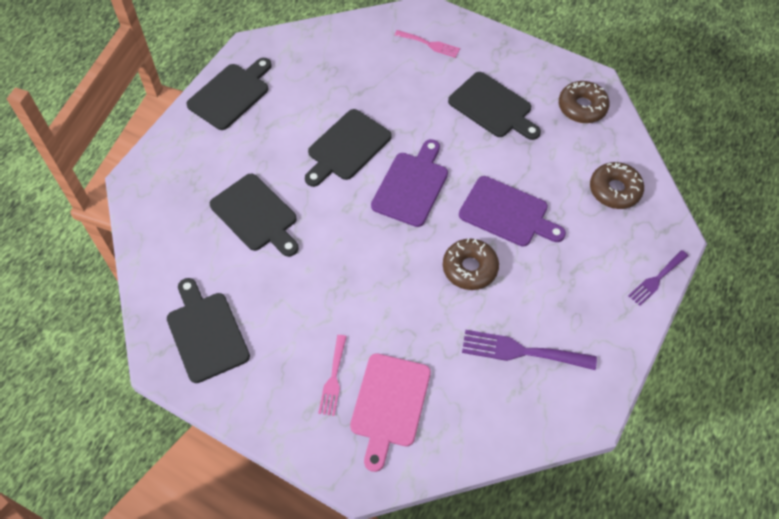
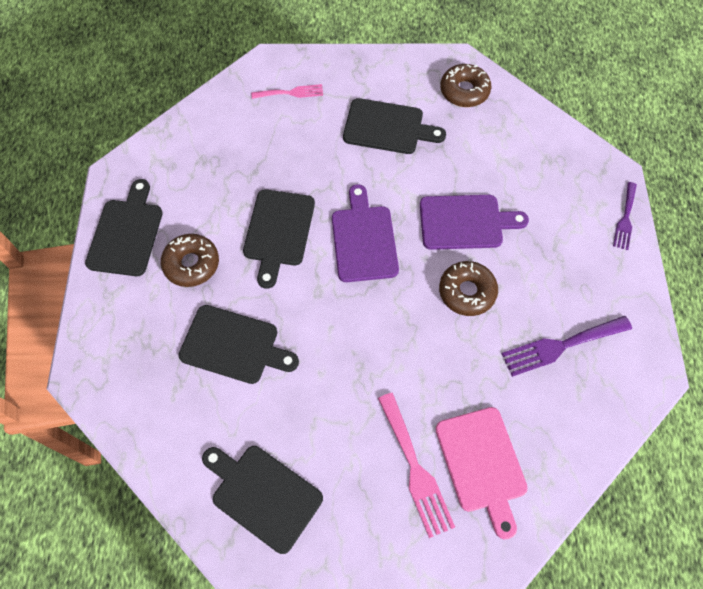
camera: 30 degrees left, 5 degrees up
(333, 378) = (415, 469): pink fork -> pink fork, size x1.58
(614, 190) = (540, 155): brown donut -> brown donut (191, 264)

